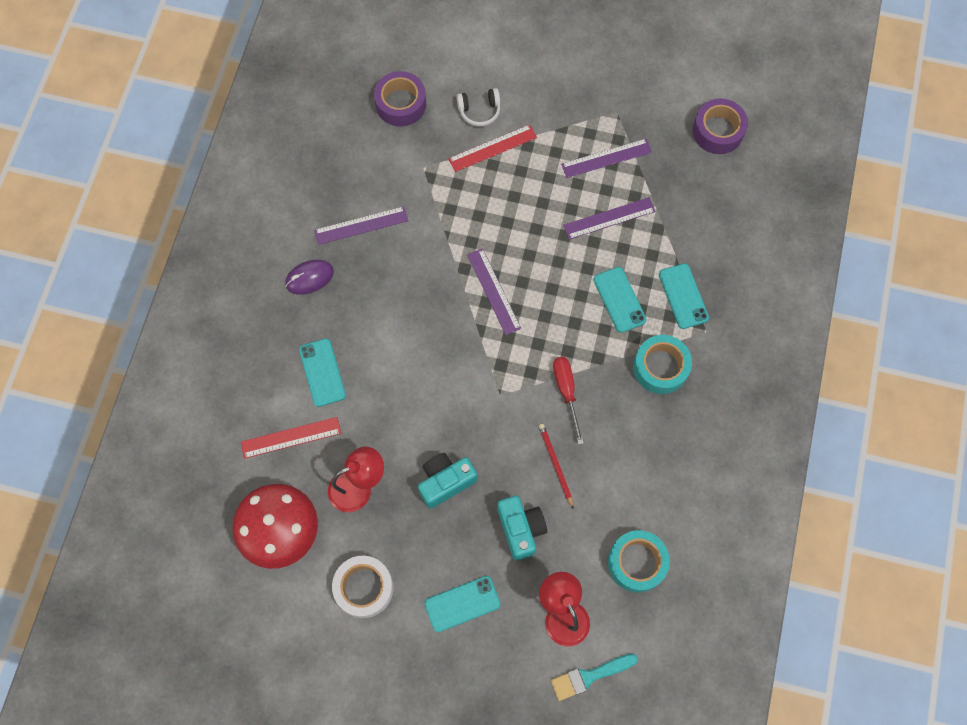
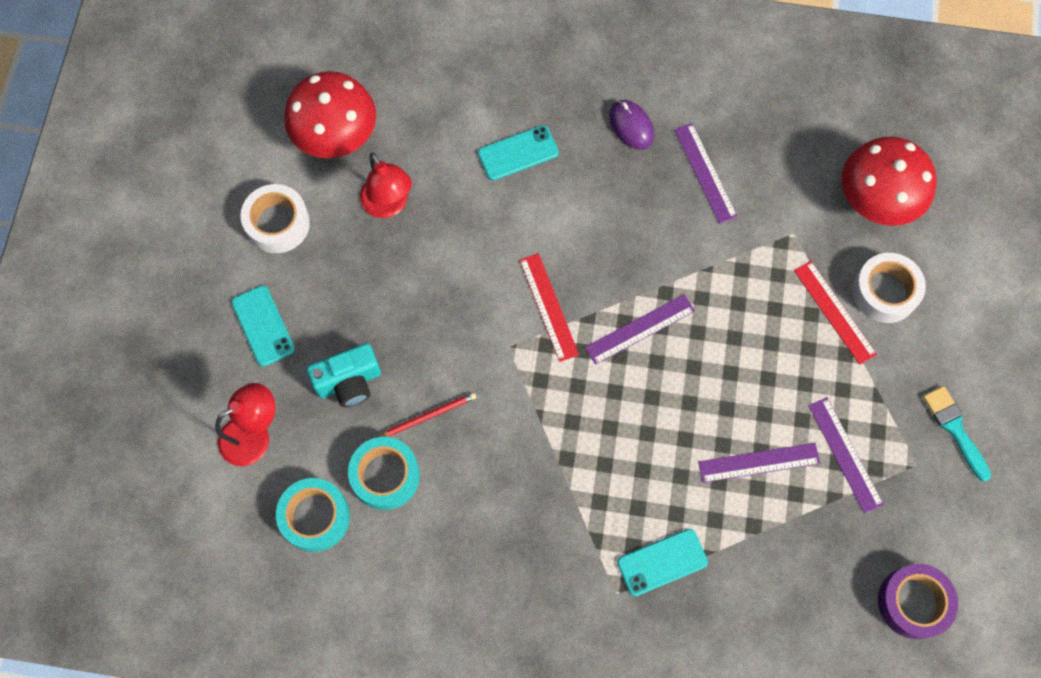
camera: 85 degrees right, 0 degrees up
(291, 437) = (440, 131): red ruler -> red ruler (549, 307)
(401, 104) = (877, 199): purple tape -> red mushroom
(445, 482) = (399, 296): turquoise camera -> none
(479, 111) = (885, 292): white headphones -> white tape
(566, 392) = (519, 423): red screwdriver -> none
(589, 676) = (185, 469): turquoise brush -> turquoise brush (954, 429)
(609, 218) = (759, 462): purple ruler -> purple ruler turned 75 degrees counterclockwise
(619, 300) = (647, 481): turquoise phone -> none
(660, 367) = (561, 536): turquoise tape -> turquoise tape (385, 476)

